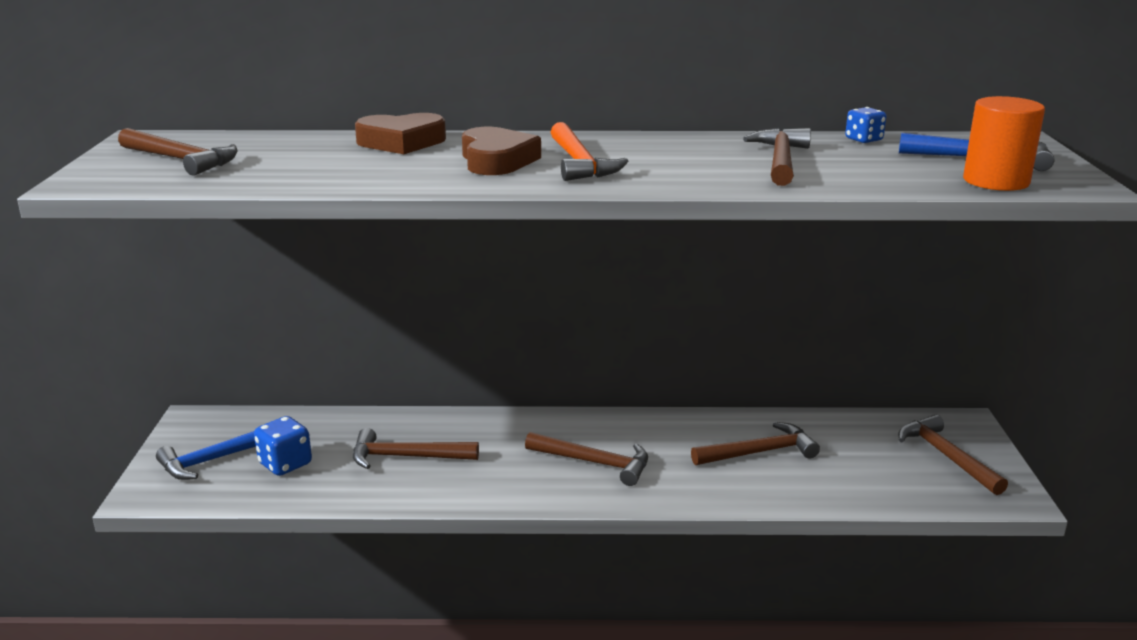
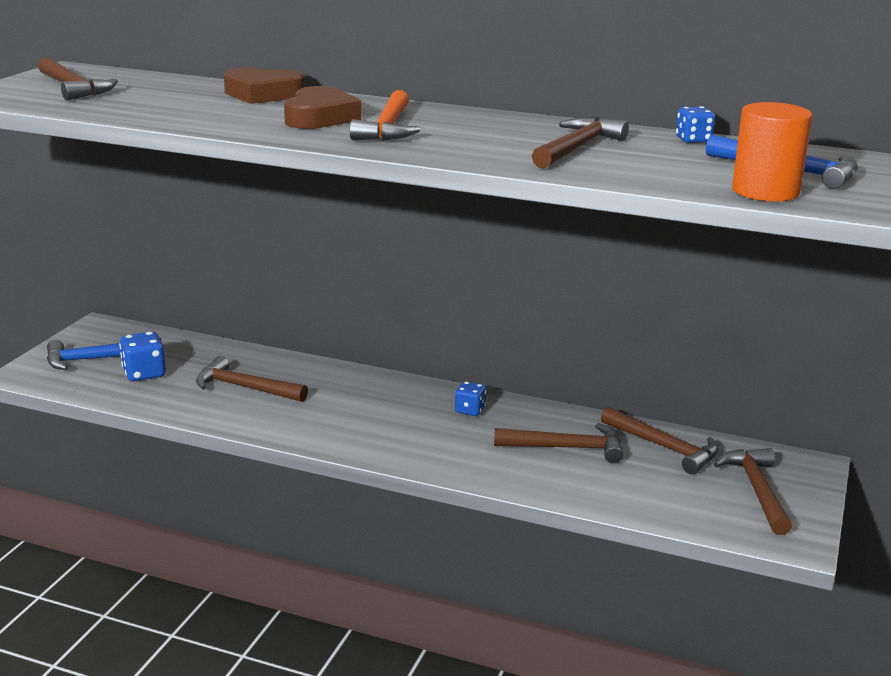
camera: 20 degrees right, 0 degrees up
(594, 463) = (403, 425): brown hammer -> brown hammer (664, 447)
(644, 433) = (470, 410): none -> blue dice

